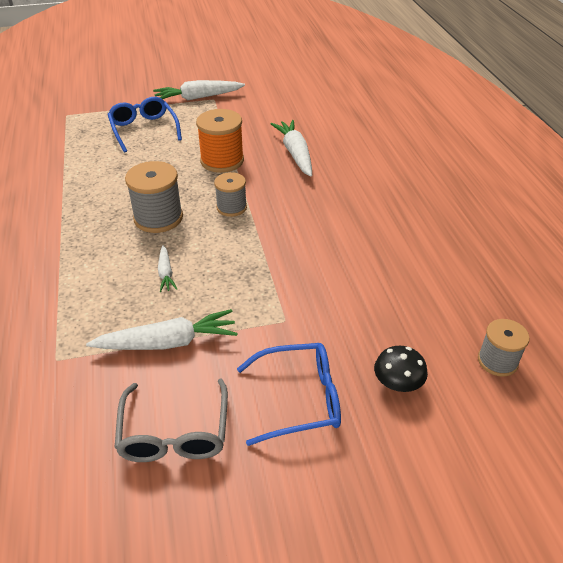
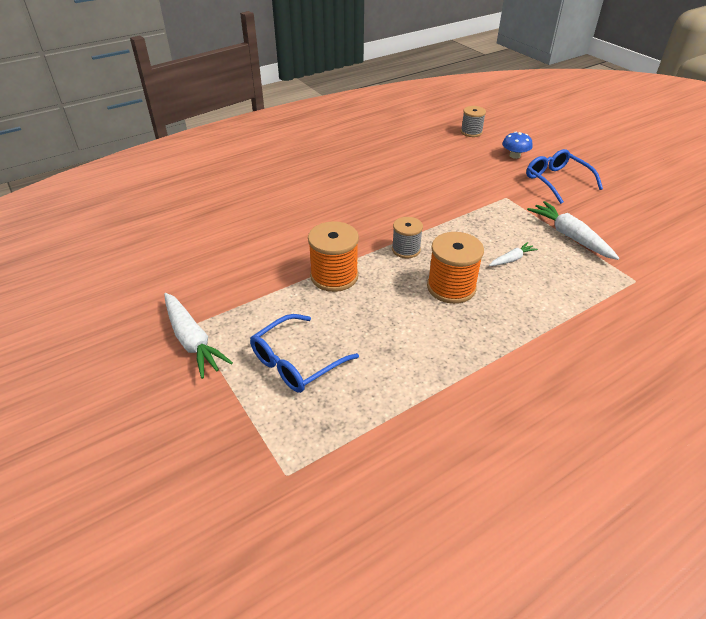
camera: 110 degrees left, 0 degrees up
(158, 218) = (451, 287): grey spool -> orange spool
(174, 432) = (622, 214): grey glasses -> none
(295, 154) = (298, 234): white carrot -> none
(398, 383) = (515, 156): black mushroom -> blue mushroom

